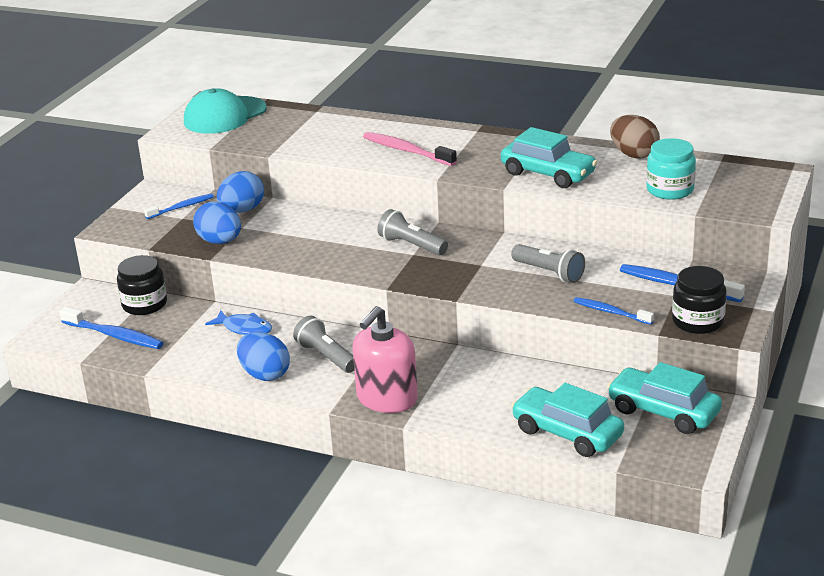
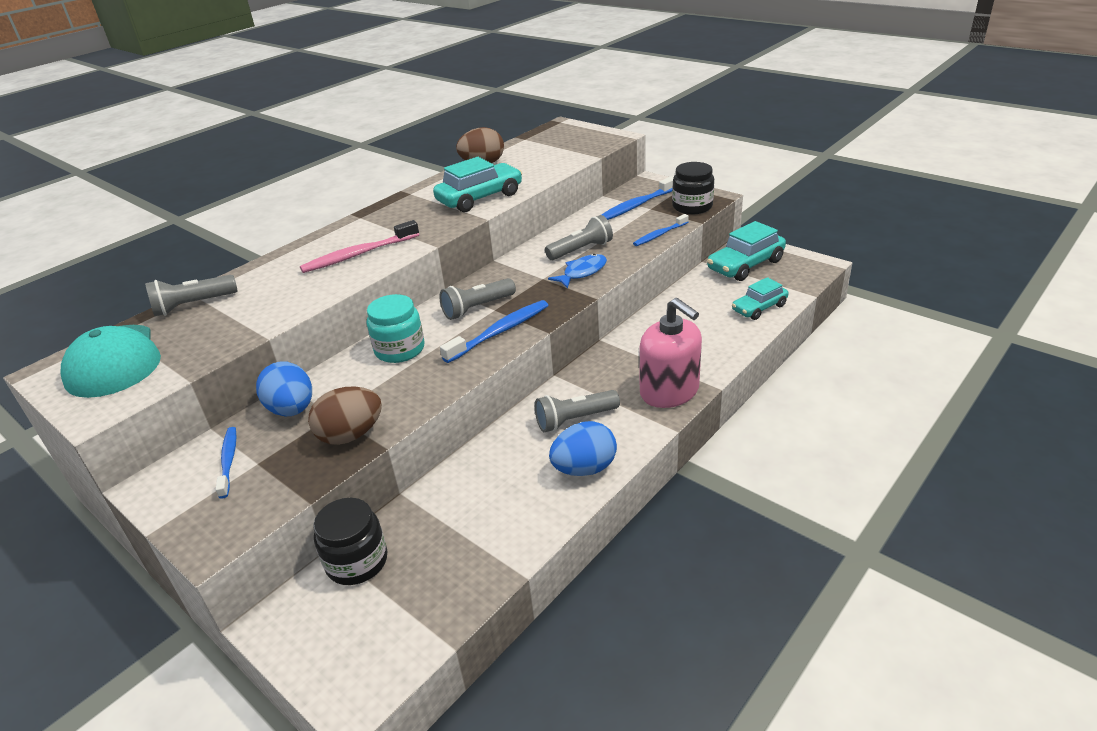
camera: 70 degrees left, 5 degrees up
(114, 335) = (411, 602): blue toothbrush -> blue toothbrush (500, 332)
(220, 241) = (351, 435): blue egg -> brown egg
(244, 328) = (480, 474): blue fish -> blue fish (582, 272)
(303, 115) = (193, 305): none -> grey flashlight
(567, 433) = (759, 308): turquoise car -> turquoise car, size x0.64
(670, 190) = (554, 160): turquoise jar -> turquoise jar (399, 349)

